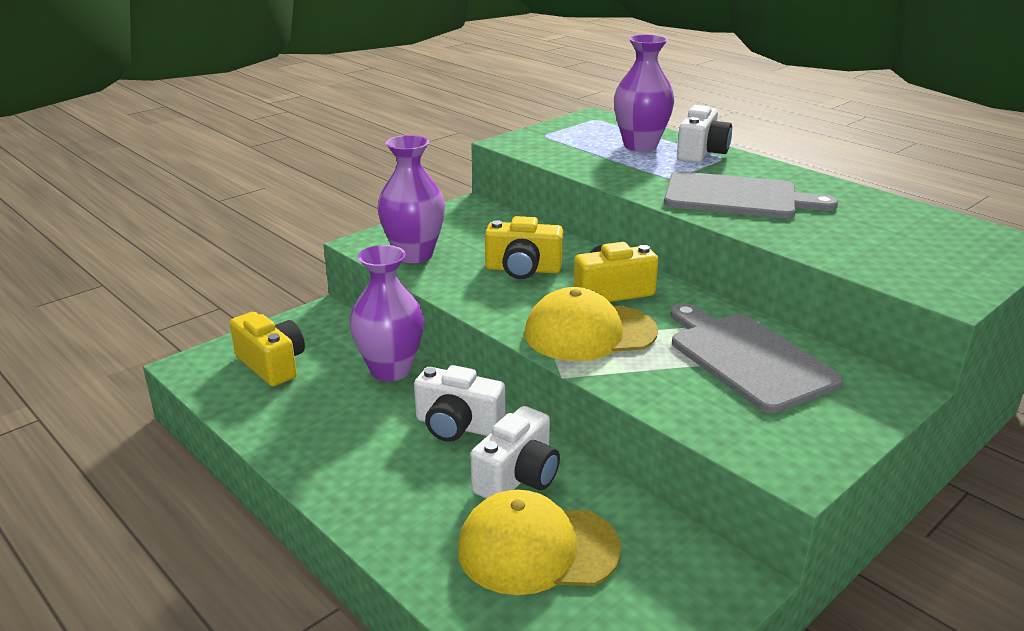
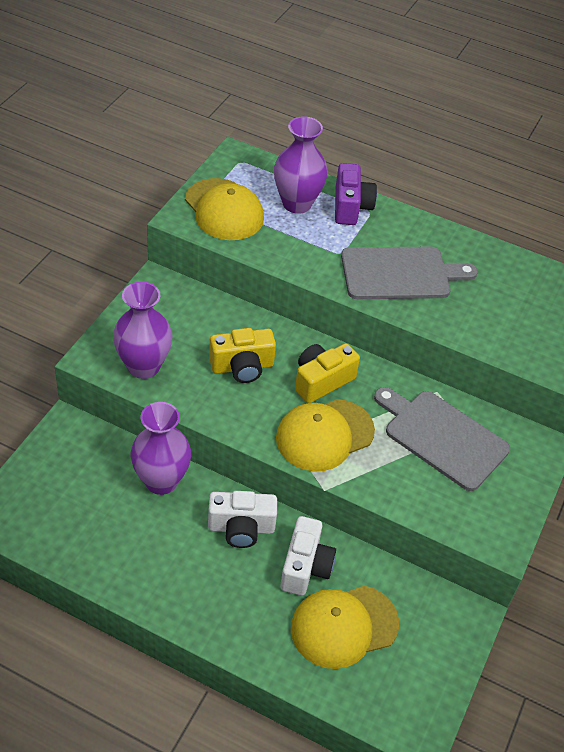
camera: 25 degrees left, 20 degrees up
(272, 365) = (61, 499): yellow camera -> none
(557, 142) = (224, 210): none -> yellow cap
(701, 153) = (350, 207): white camera -> purple camera

